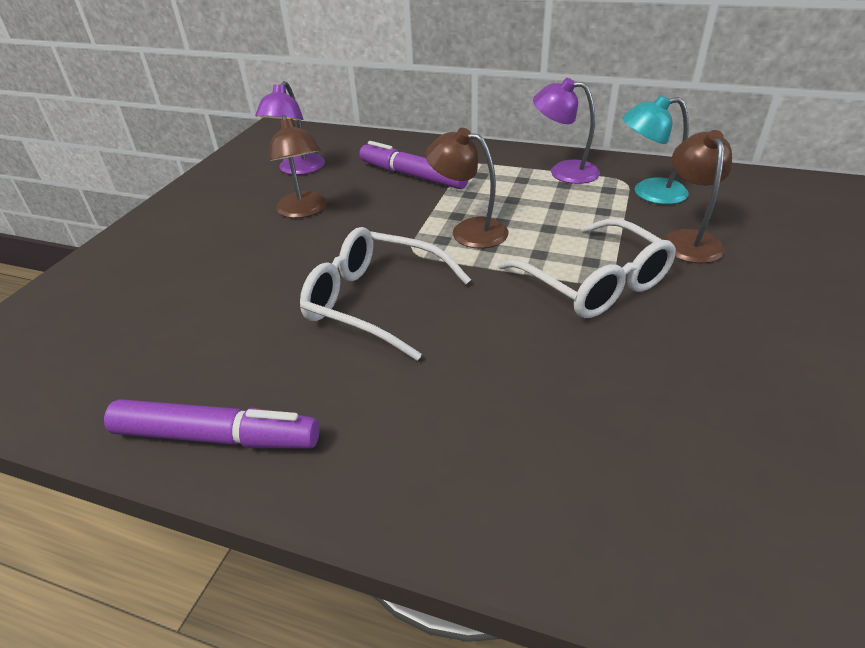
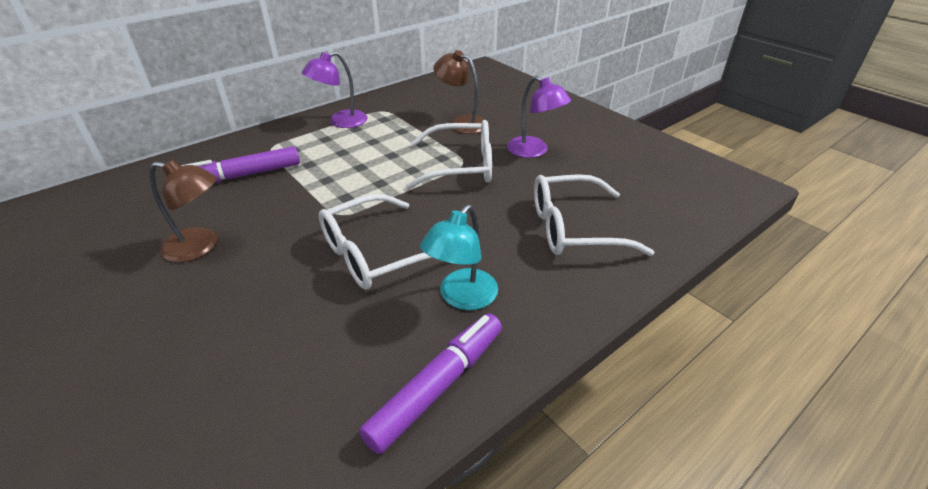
camera: 60 degrees left, 0 degrees up
(298, 169) = (122, 227): purple lamp -> purple lamp (534, 151)
(468, 231) = (350, 183): brown lamp -> none
(582, 443) = (573, 228): none -> white glasses
(648, 193) = (405, 110): turquoise lamp -> turquoise lamp (462, 297)

